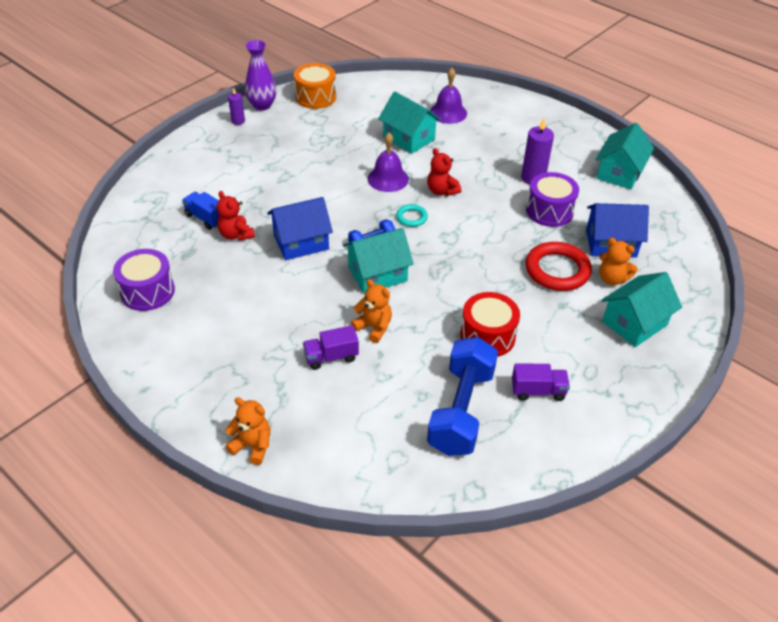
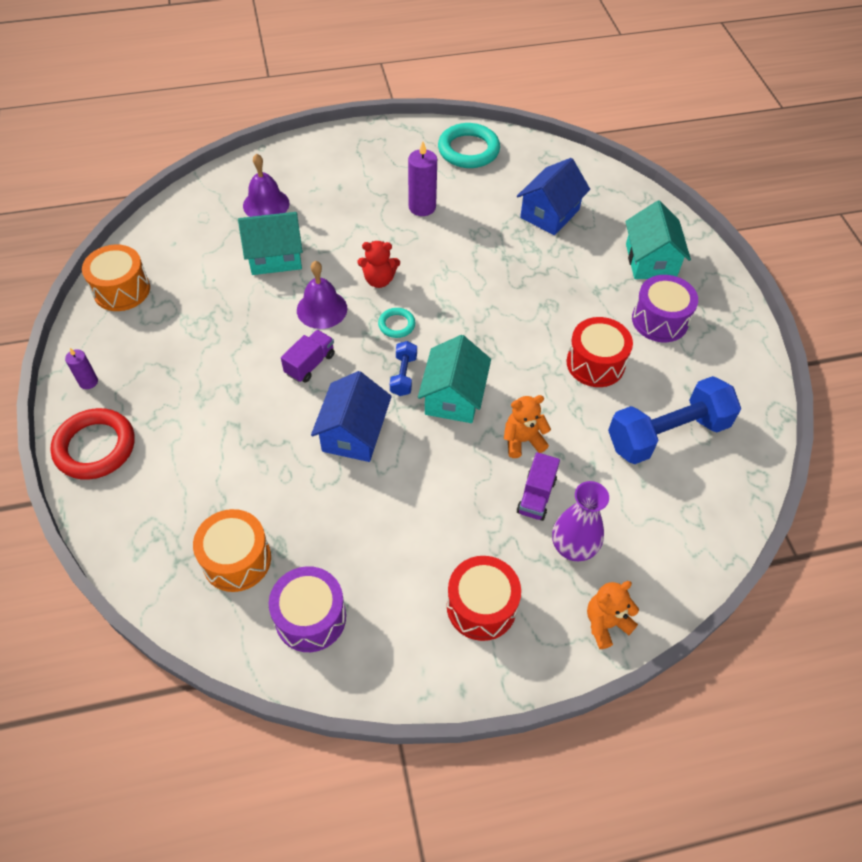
camera: 55 degrees left, 10 degrees up
(164, 240) = (237, 559): none -> orange drum
(205, 218) = (235, 500): blue truck -> none
(215, 369) = (481, 606): none -> red drum
(236, 235) = (290, 485): red teddy bear -> none
(262, 105) = (83, 344): purple vase -> purple vase (573, 547)
(461, 410) = (667, 434): blue dumbbell -> blue dumbbell turned 75 degrees counterclockwise
(538, 391) = (680, 369): purple truck -> purple truck (310, 364)
(549, 211) = (475, 224): purple drum -> purple drum (660, 320)
(557, 270) = (553, 267): red ring -> red ring (95, 447)
(612, 279) = (591, 240): orange teddy bear -> none
(619, 173) = (468, 150): turquoise house -> turquoise ring

